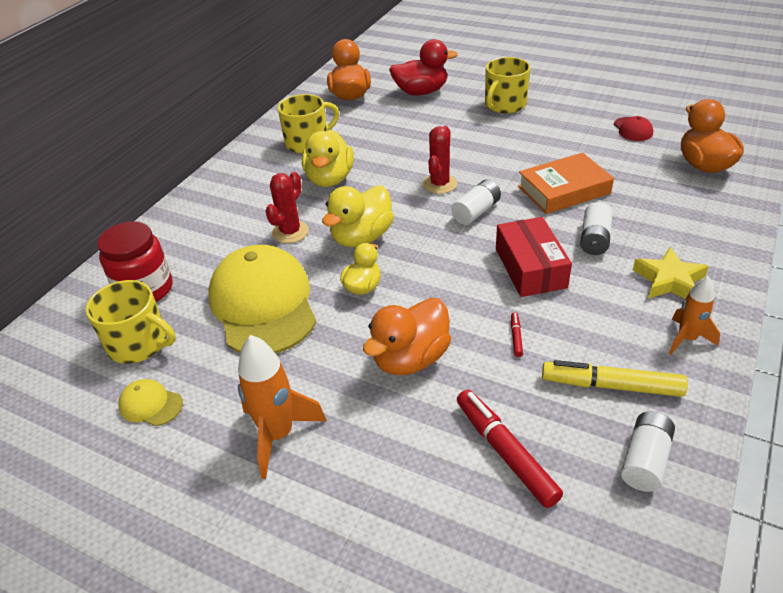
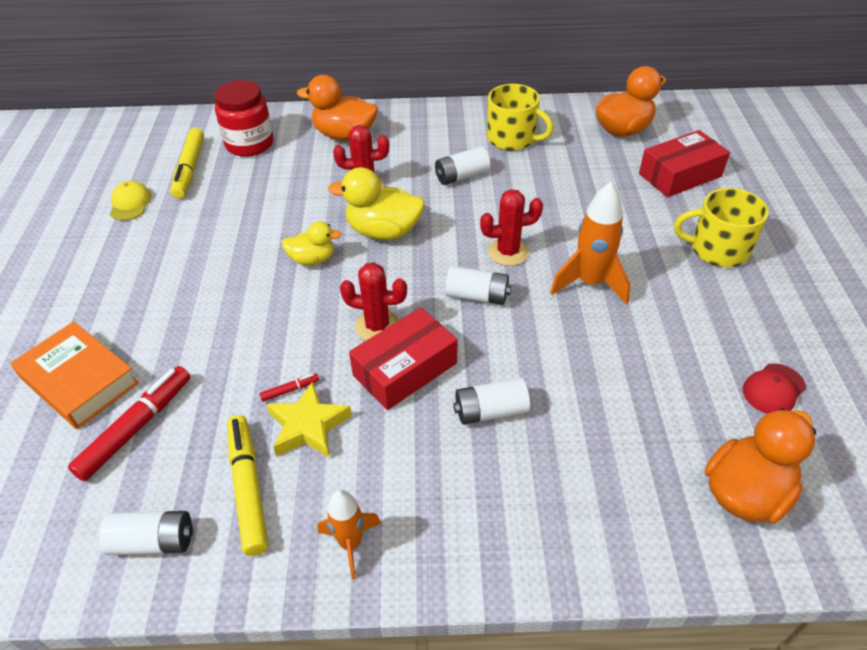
camera: 60 degrees right, 5 degrees up
(139, 343) = (190, 169): yellow mug -> yellow marker
(263, 304) = (261, 210): yellow cap -> none
(278, 435) = (118, 280): orange rocket -> orange rocket (590, 283)
(330, 179) = (462, 176): yellow duck -> white battery
(410, 358) = (231, 325): orange duck -> orange duck (344, 135)
(421, 92) = (680, 175): red duck -> red box
(474, 270) = (377, 326): none -> red cactus
(563, 190) = (571, 356): orange book -> orange book (79, 380)
(669, 280) = (451, 504): yellow star -> yellow star (308, 426)

